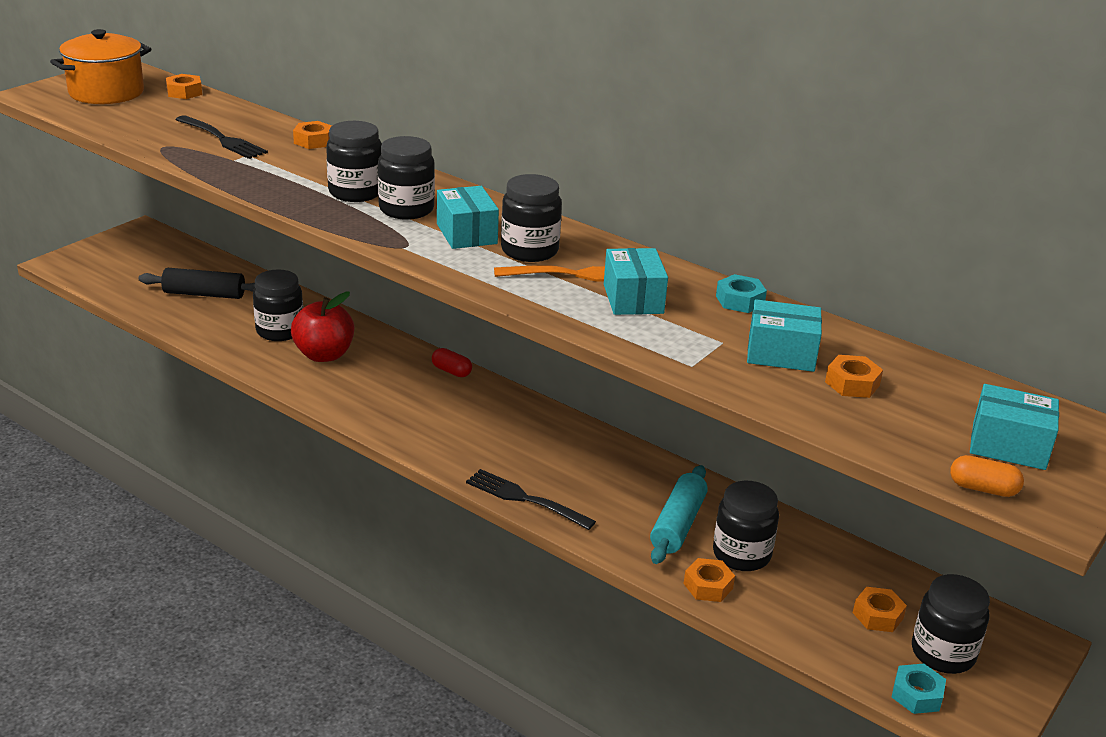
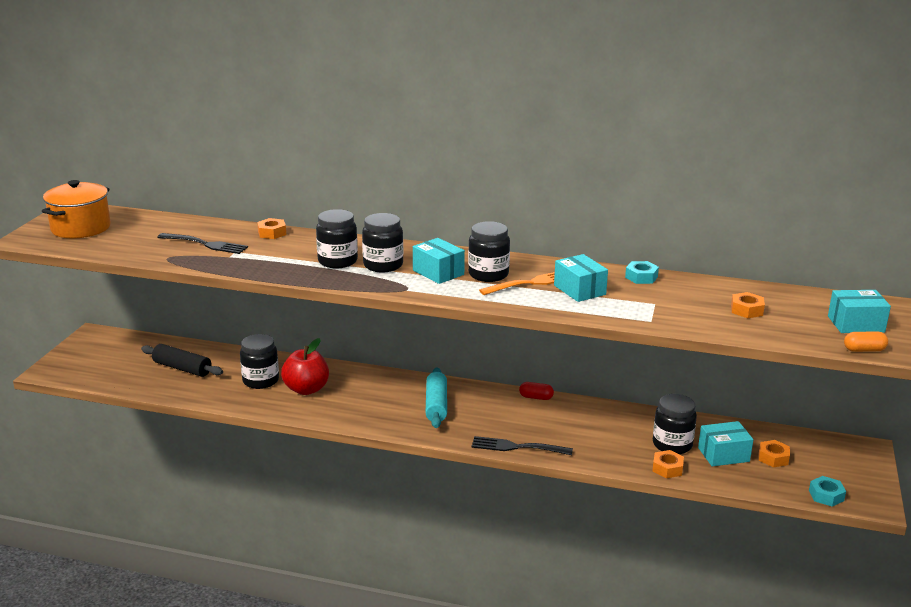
camera: 20 degrees left, 5 degrees down
(184, 92) = (140, 217): orange nut -> none
(204, 294) = (182, 368): black rolling pin -> black rolling pin turned 45 degrees clockwise
(451, 371) = (403, 379): red capsule -> red capsule (536, 397)
(677, 524) = (621, 437): turquoise rolling pin -> turquoise rolling pin (436, 405)
(781, 354) = (693, 302): turquoise box -> turquoise box (723, 454)
(943, 653) = (822, 469): black jar -> none

